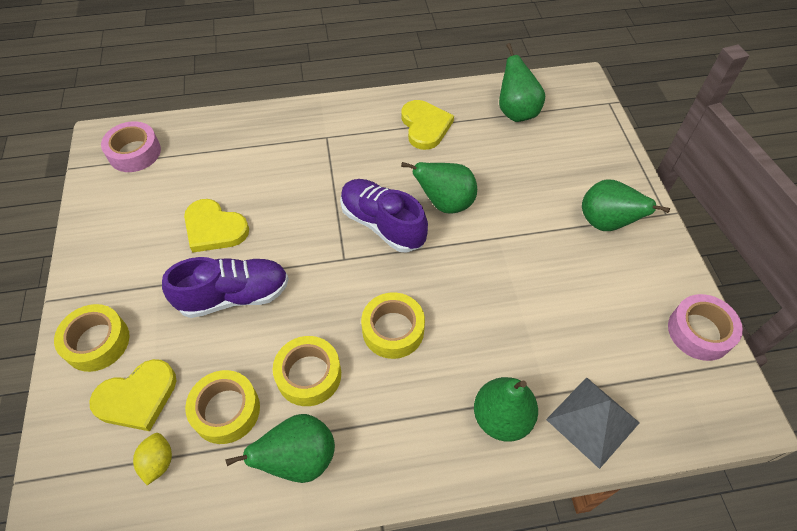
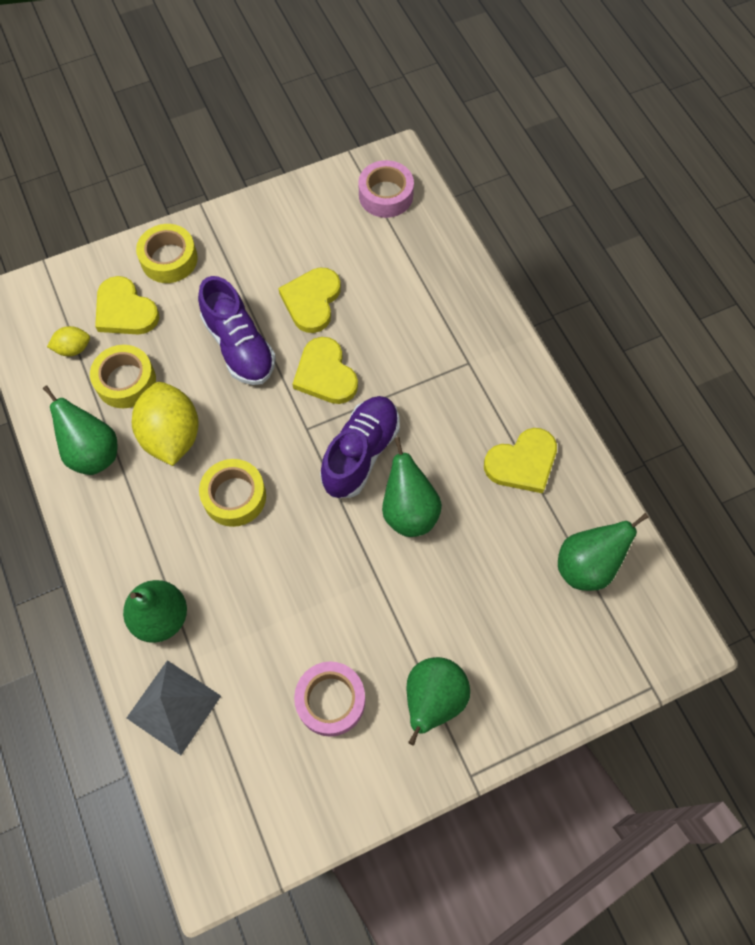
camera: 75 degrees right, 10 degrees up
(295, 234) = (325, 374): none -> yellow heart
(309, 375) = (172, 436): yellow tape -> yellow lemon
(699, 332) = (304, 820): pink tape -> pink tape (330, 700)

